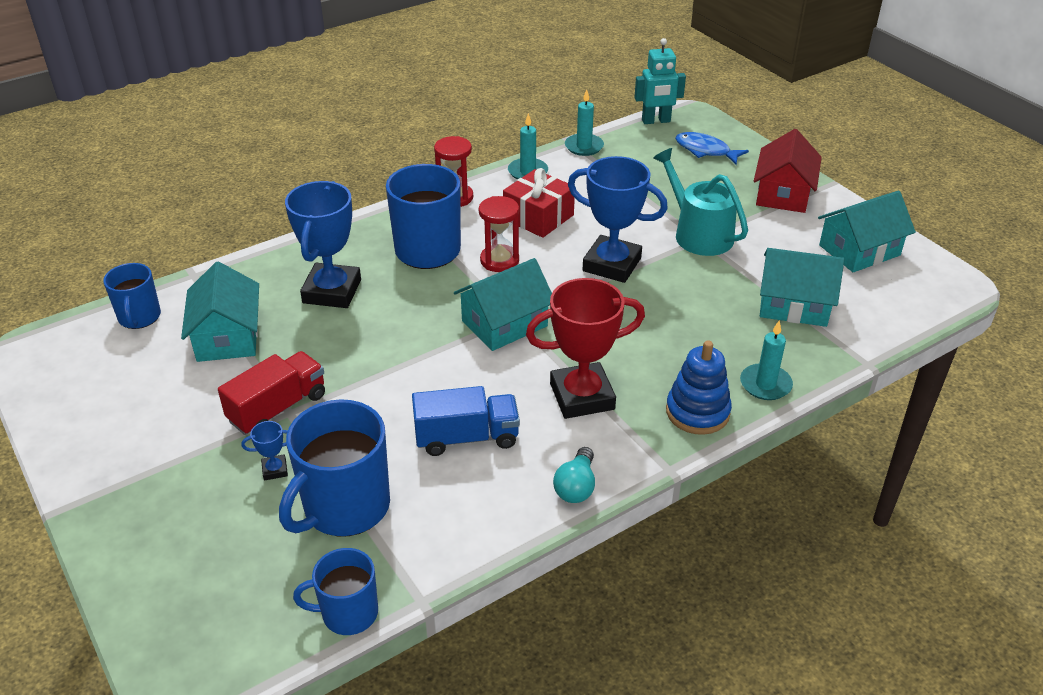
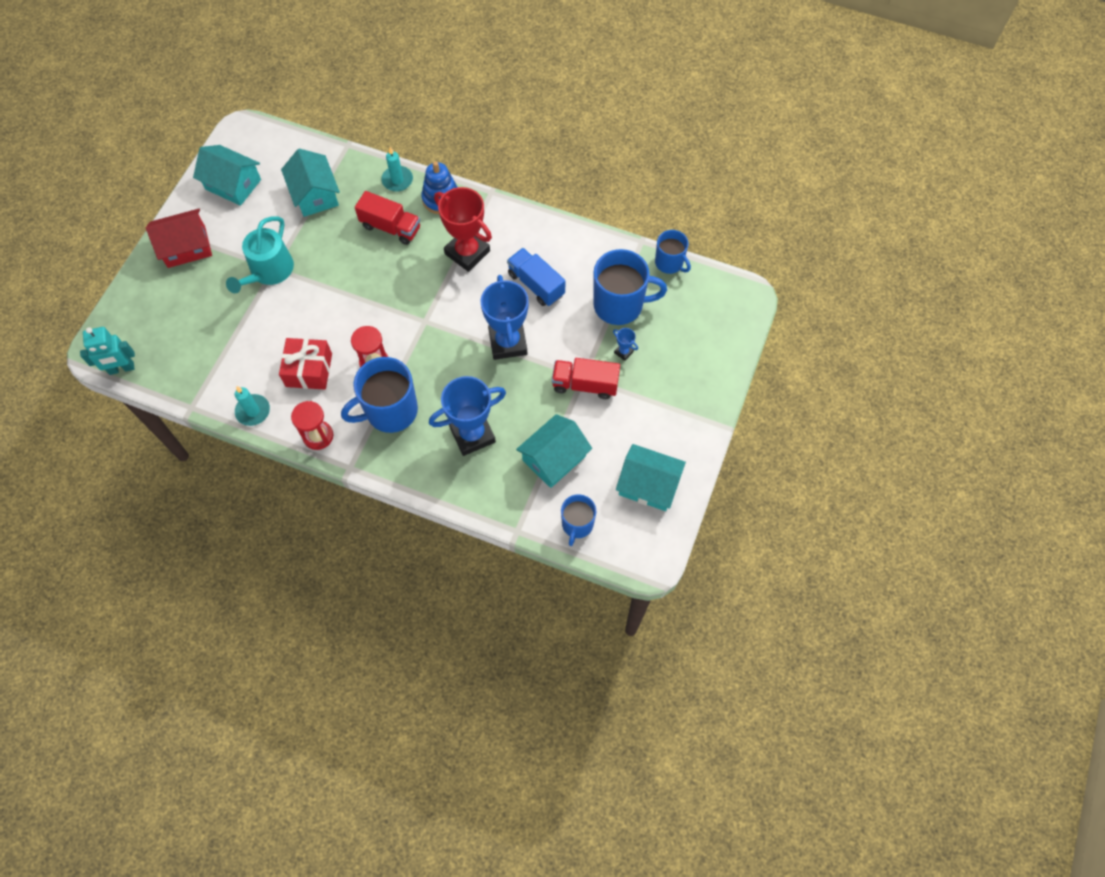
camera: 125 degrees left, 25 degrees up
(139, 317) = (577, 525): blue mug -> blue mug turned 150 degrees clockwise
(504, 323) = (434, 322): turquoise house -> turquoise house (648, 485)
(576, 487) = (531, 222): turquoise light bulb -> none
(584, 147) = (192, 395): turquoise candle -> none
(612, 264) = (336, 300): blue trophy -> blue trophy (508, 342)
(656, 121) = (121, 369): turquoise robot -> turquoise robot turned 120 degrees clockwise
(685, 346) = (391, 227): none -> red truck
(705, 150) = (151, 316): blue fish -> none

